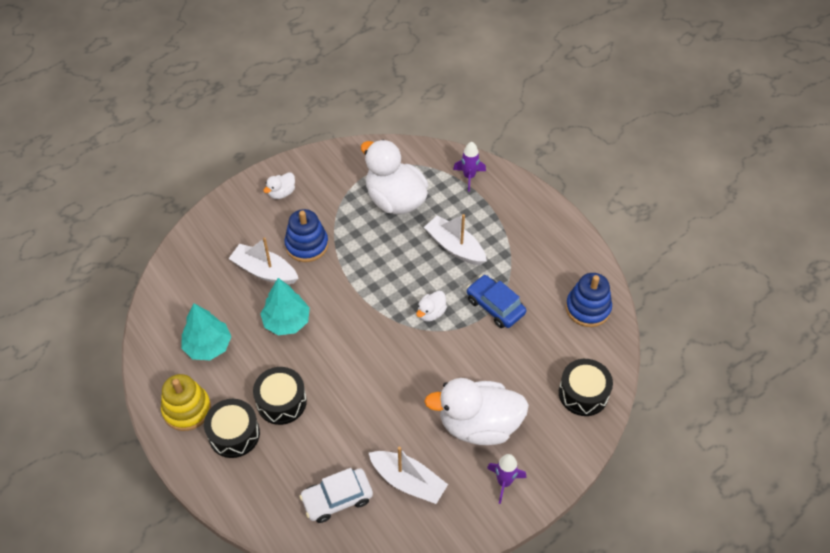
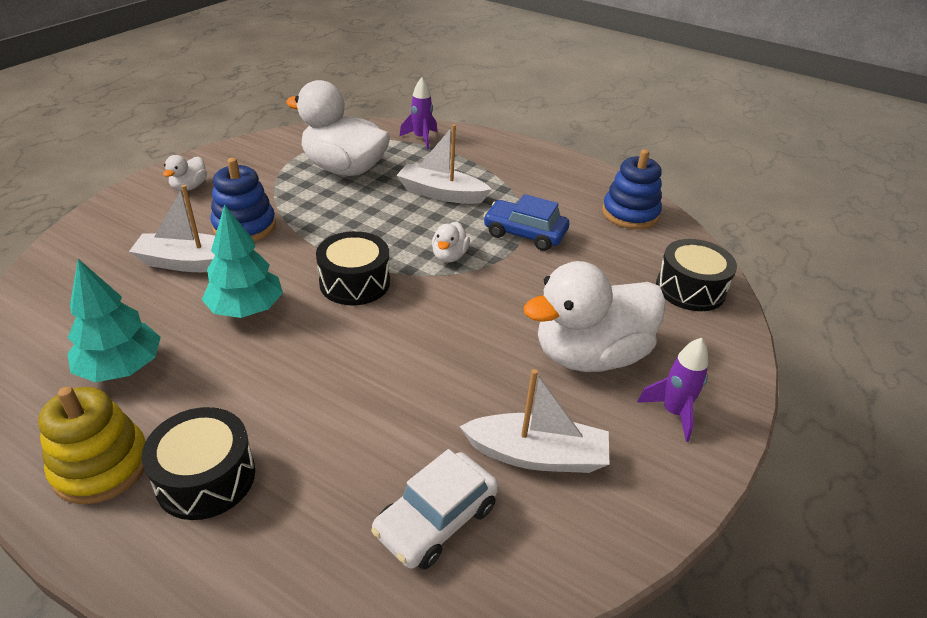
camera: 25 degrees left, 15 degrees down
(281, 402) = (276, 407): black drum -> black drum (355, 282)

